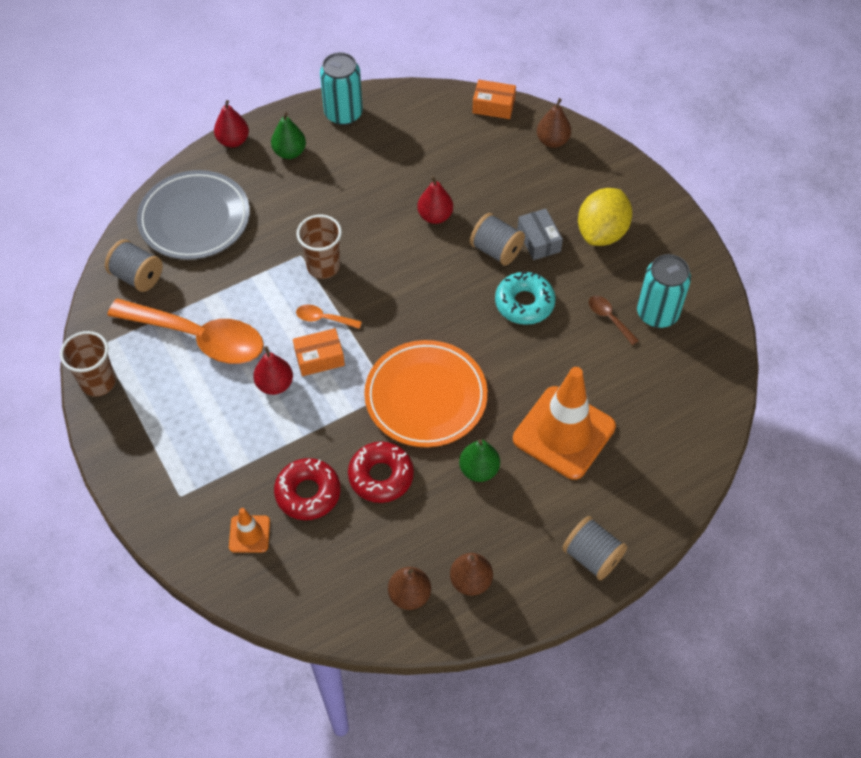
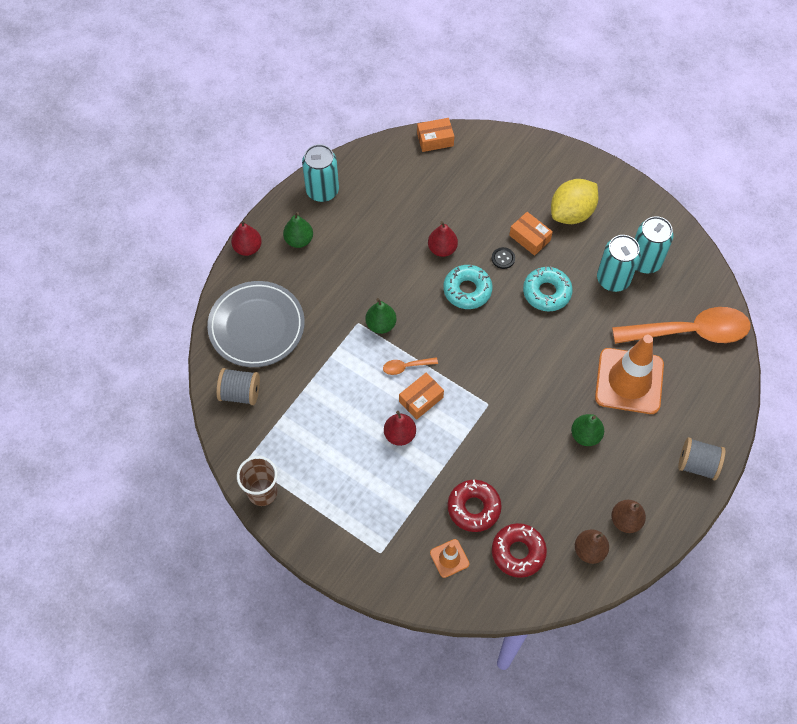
camera: 25 degrees left, 5 degrees up
(199, 337) = (319, 422): orange spoon -> orange spoon (690, 332)
(323, 266) = (381, 325): brown cup -> green pear
(381, 476) = (519, 471): red donut -> red donut (518, 552)
(426, 397) = (516, 396): orange plate -> none
(437, 267) = (467, 290): none -> turquoise donut
(496, 250) = (503, 258): grey spool -> black button
(538, 240) = (529, 238): grey box -> orange box
(552, 141) = (495, 152): brown pear -> none
(601, 232) = (571, 213): yellow lemon -> yellow lemon turned 45 degrees clockwise
(609, 318) = (613, 279): brown spoon -> turquoise can

